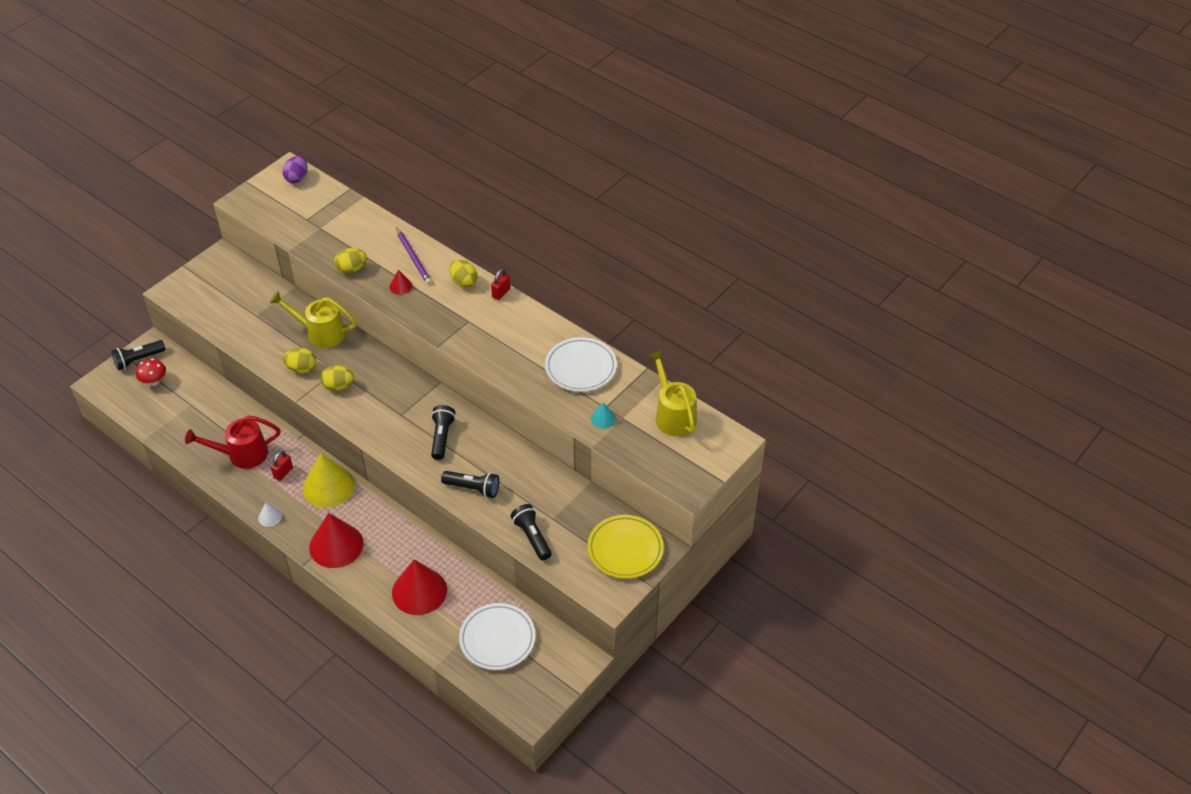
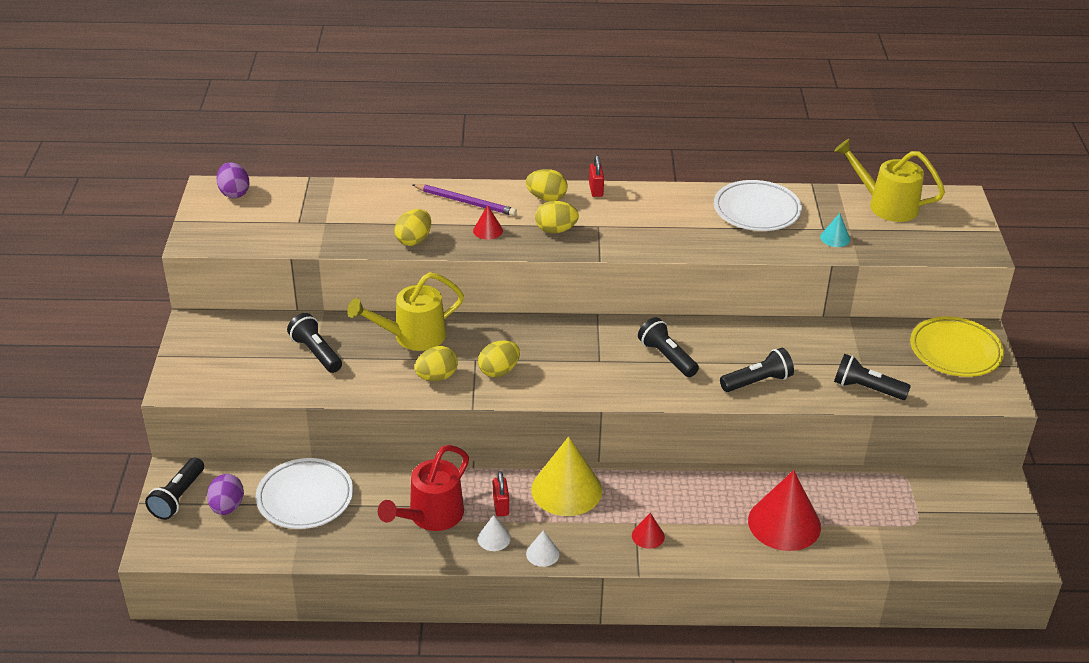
camera: 40 degrees left, 10 degrees down
(154, 381) = (227, 507): red mushroom -> purple egg
(257, 490) = (494, 538): none -> white cone
(259, 312) = (316, 353): none -> black flashlight
(336, 545) = (648, 536): red cone -> red cone, size x0.45
(439, 309) = (556, 230): none -> yellow egg
(497, 639) = (909, 516): white plate -> white plate (305, 498)

